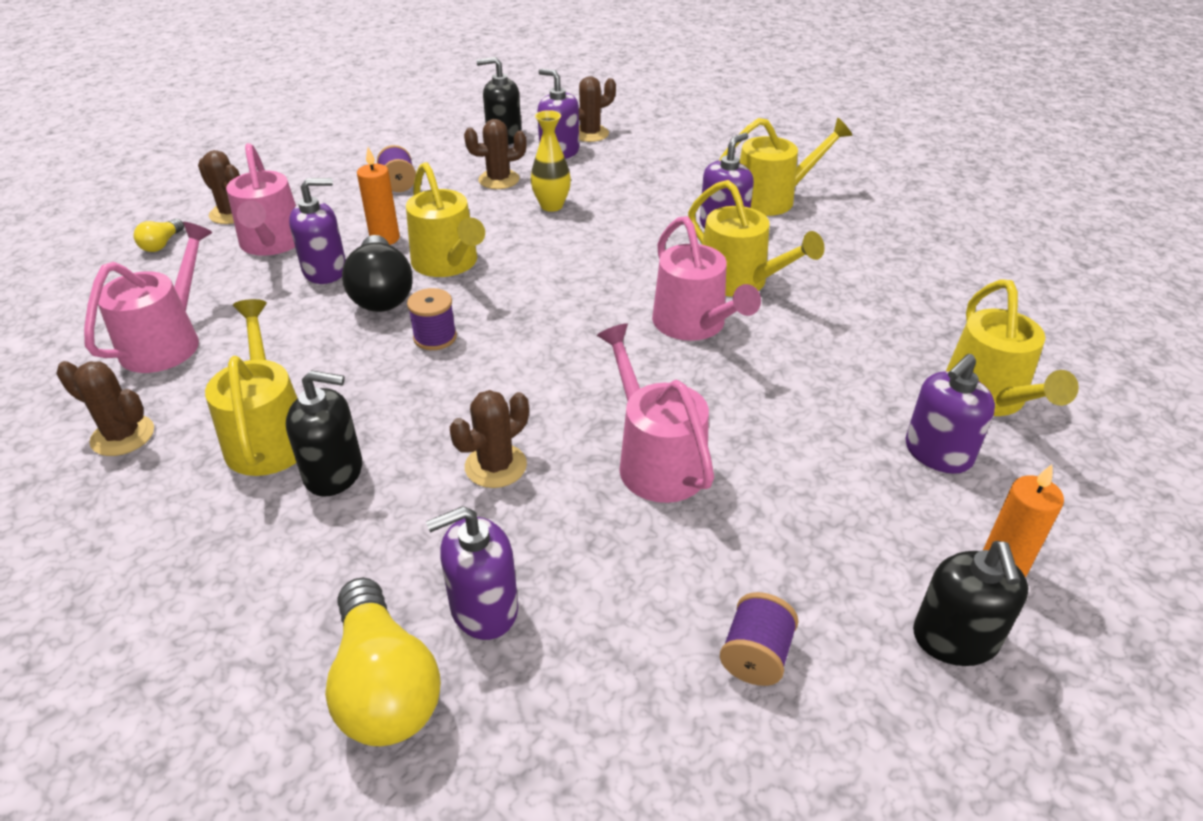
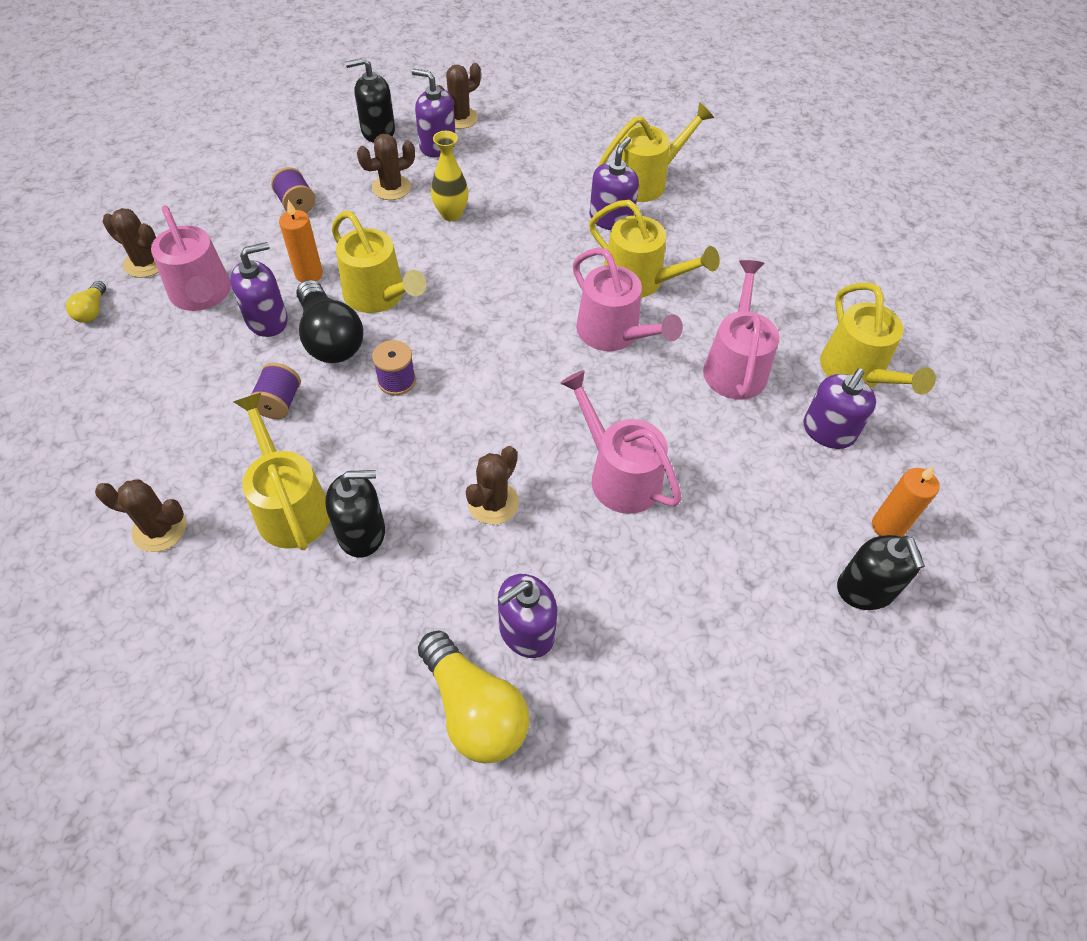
camera: 15 degrees left, 15 degrees up
(167, 342) = (152, 423): pink watering can -> pink watering can (735, 366)
(755, 656) = (733, 630): purple spool -> purple spool (279, 403)

